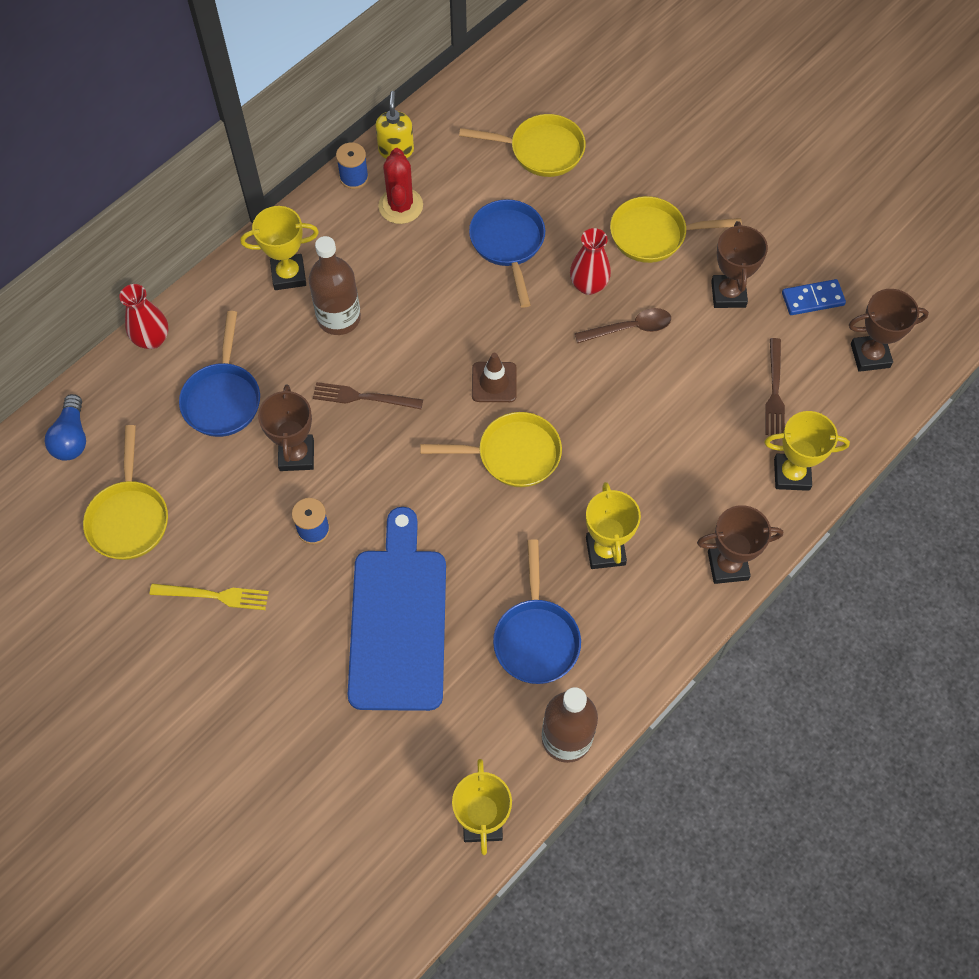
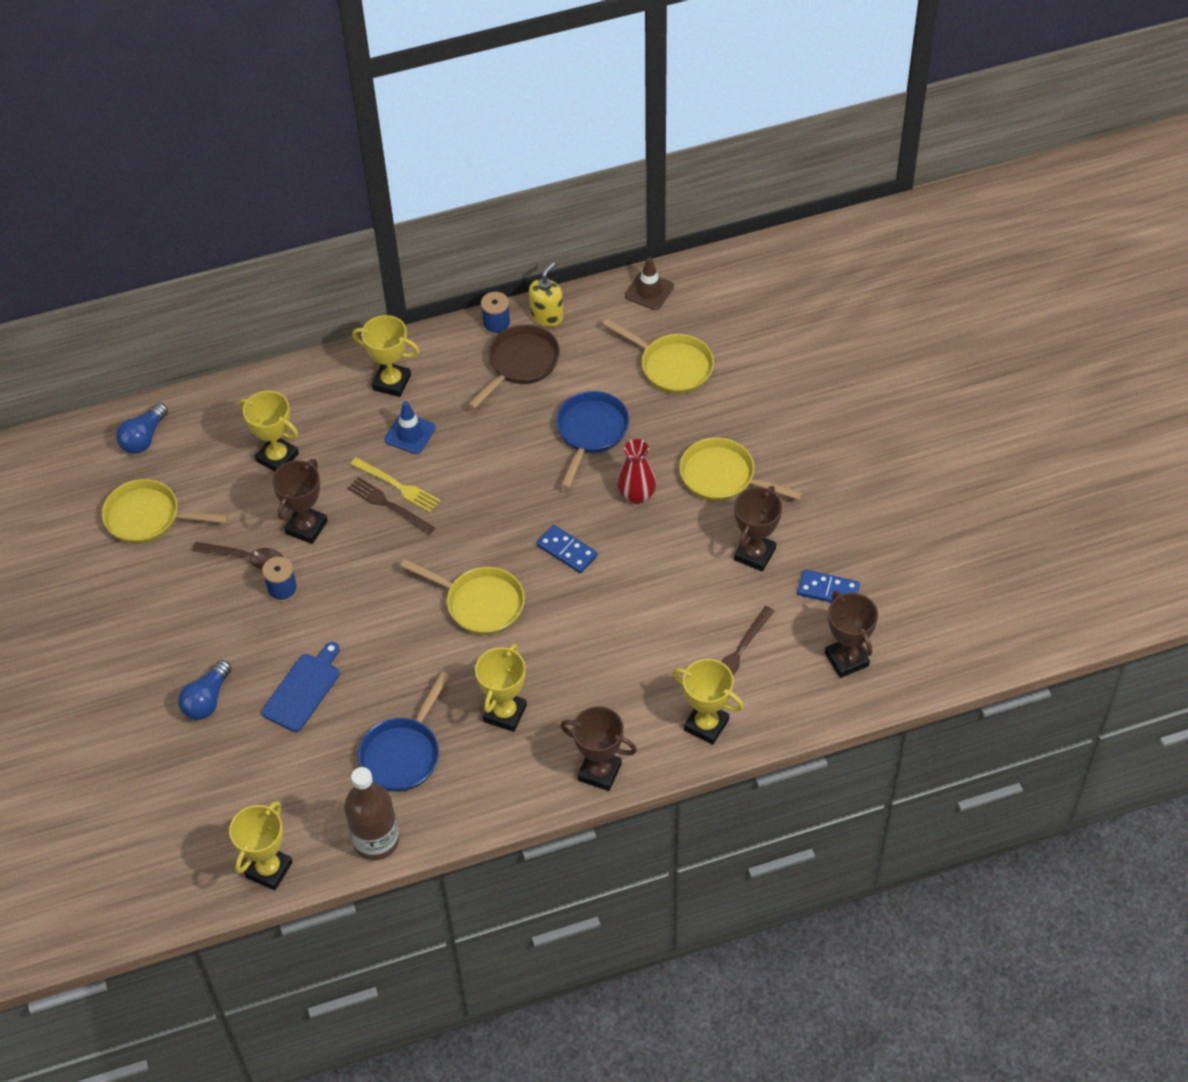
camera: 30 degrees right, 10 degrees down
(129, 517) = (149, 517): yellow pan -> yellow pan turned 75 degrees clockwise
(152, 339) = (252, 388): red vase -> none
(214, 596) = (175, 605): yellow fork -> yellow fork (397, 486)
(223, 398) = (277, 458): blue pan -> yellow trophy
(309, 677) = (207, 700): none -> blue light bulb
(339, 318) = (410, 434): brown bottle -> blue traffic cone
(398, 620) = (303, 689): blue cutting board -> blue cutting board, size x0.54
(400, 206) = (520, 364): red cactus -> brown pan
(494, 382) = (503, 539): brown traffic cone -> brown traffic cone (649, 291)
(560, 366) = (567, 551): none -> blue domino
(630, 328) = (648, 545): brown spoon -> brown spoon (246, 558)
(870, 355) = (846, 659): brown trophy -> brown trophy turned 45 degrees clockwise

